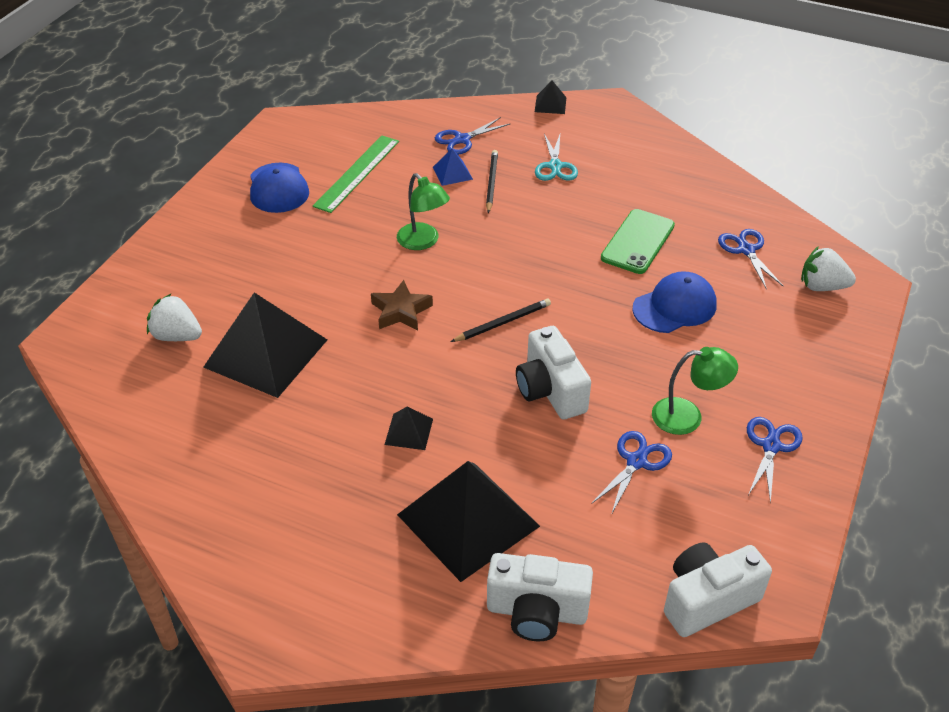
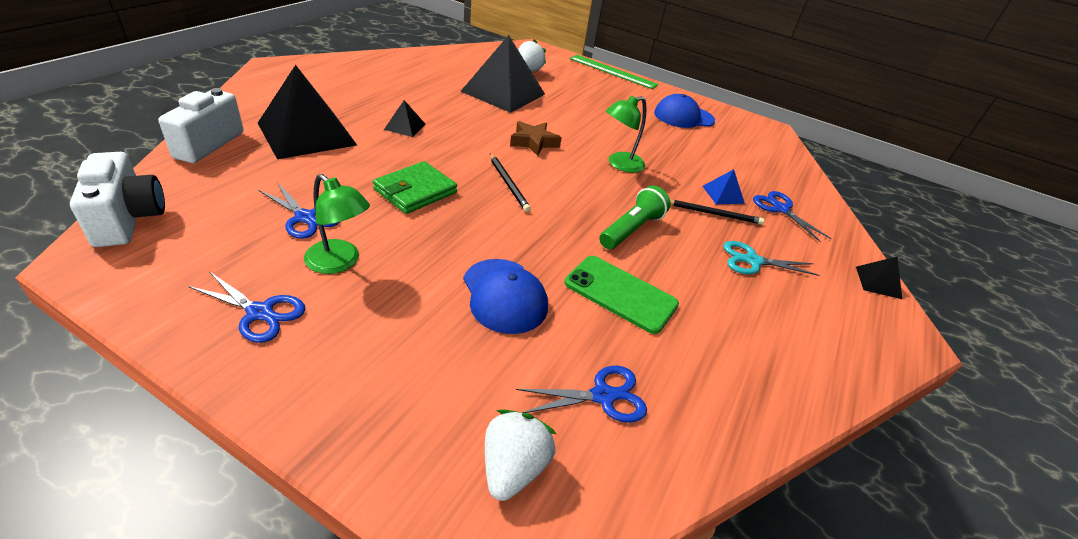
camera: 90 degrees right, 5 degrees down
(357, 173) = (711, 149): green ruler -> green ruler (613, 71)
(543, 235) = (631, 229): none -> green flashlight
(550, 391) = (415, 191): white camera -> green wallet
(687, 416) = (339, 262): green lamp -> green lamp turned 60 degrees counterclockwise

